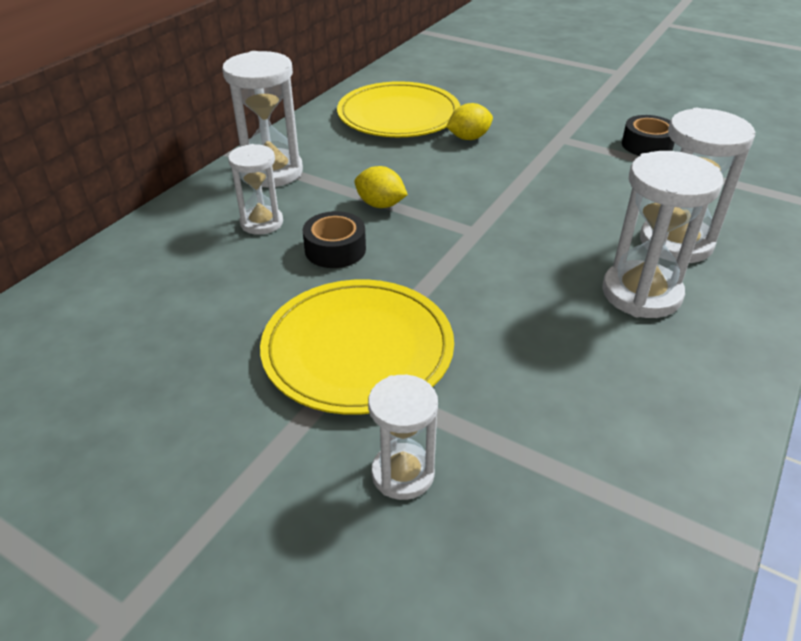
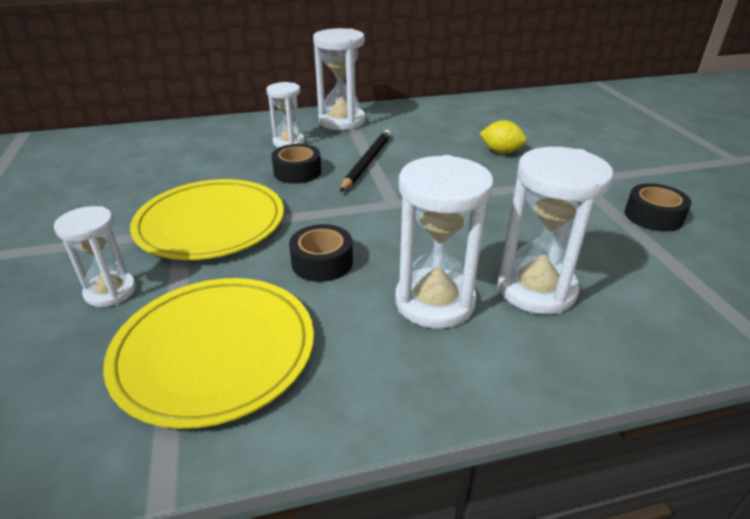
camera: 45 degrees right, 5 degrees down
(380, 205) = (367, 162): yellow lemon -> black pencil
(398, 115) = (477, 121): yellow plate -> yellow plate (215, 351)
(519, 317) = (322, 262): none -> black tape

